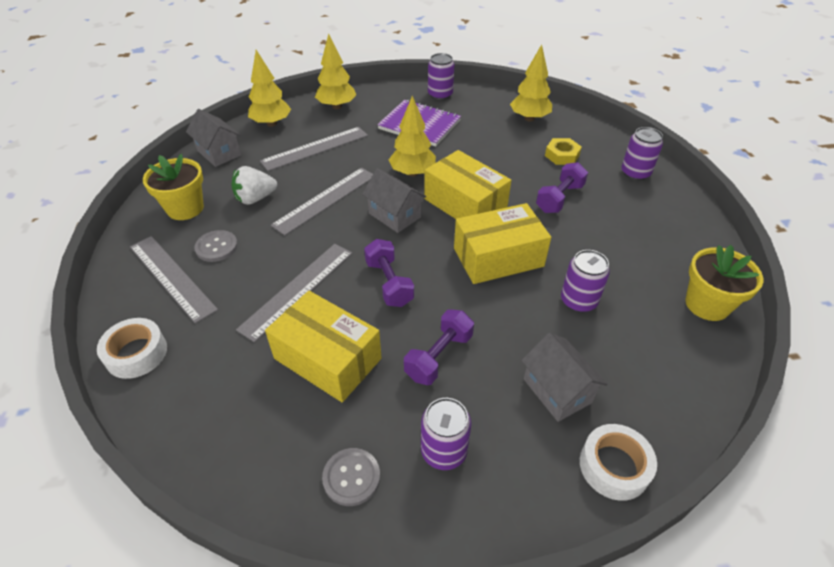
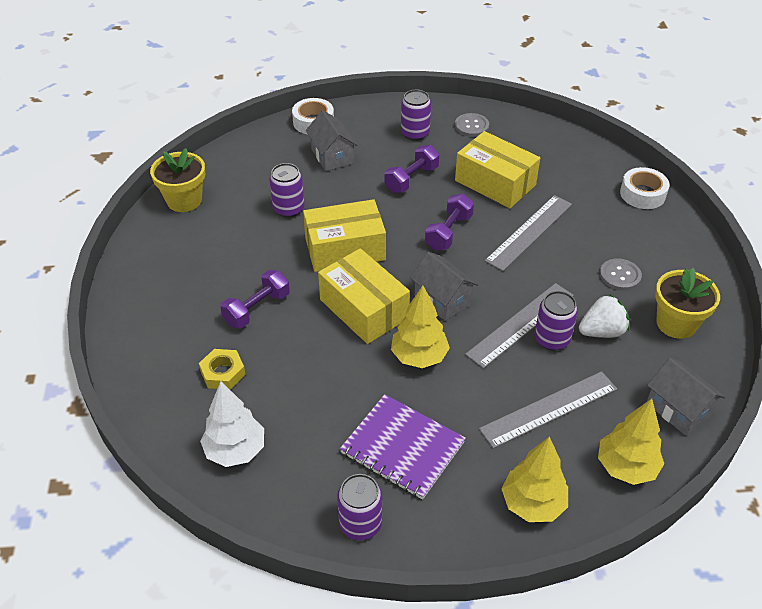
camera: 175 degrees left, 0 degrees up
(171, 277) = (648, 249): grey ruler -> none
(389, 283) = (448, 232): purple dumbbell -> purple dumbbell turned 45 degrees clockwise
(529, 118) = (235, 450): yellow tree -> white tree
(635, 173) = (149, 338): purple can -> purple can (552, 339)

